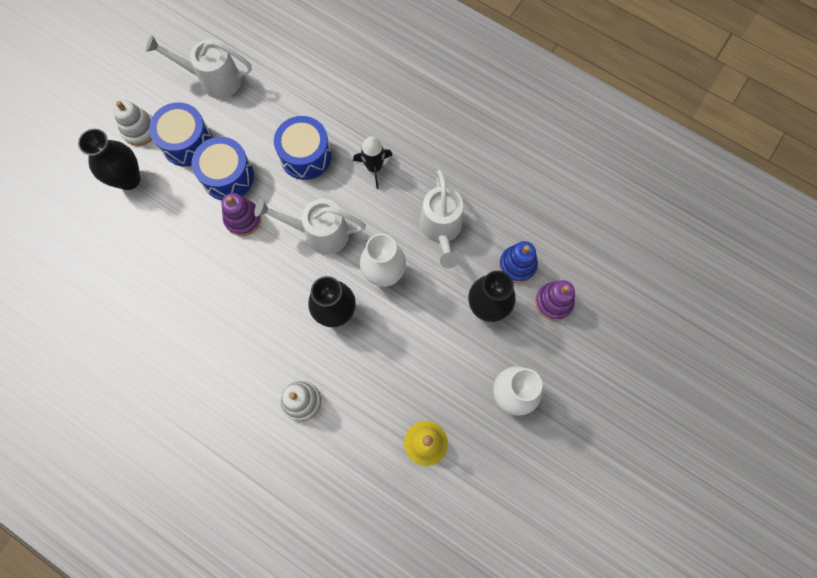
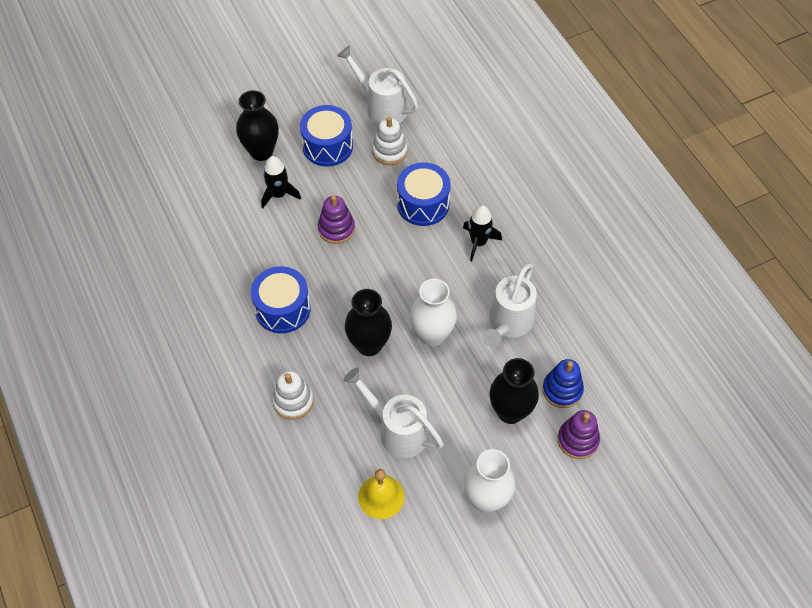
camera: 30 degrees right, 15 degrees down
(139, 130) = (295, 118): white stacking toy -> white stacking toy (389, 151)
(170, 213) = (279, 194): none -> black rocket
(228, 176) = (345, 189): blue drum -> blue drum (283, 309)
(320, 233) = (396, 272): white watering can -> white watering can (397, 430)

